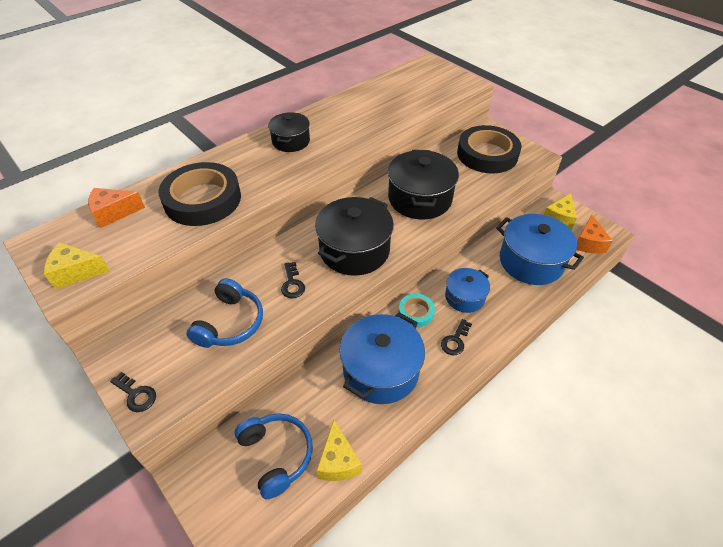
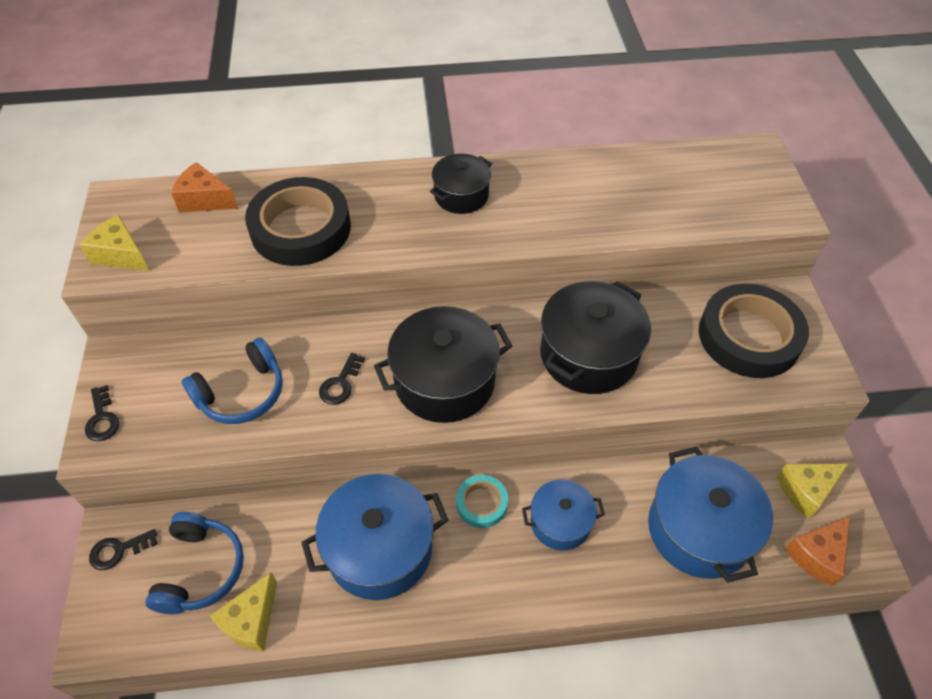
camera: 35 degrees right, 5 degrees up
(455, 340) = (497, 571): black key -> black key (118, 550)

